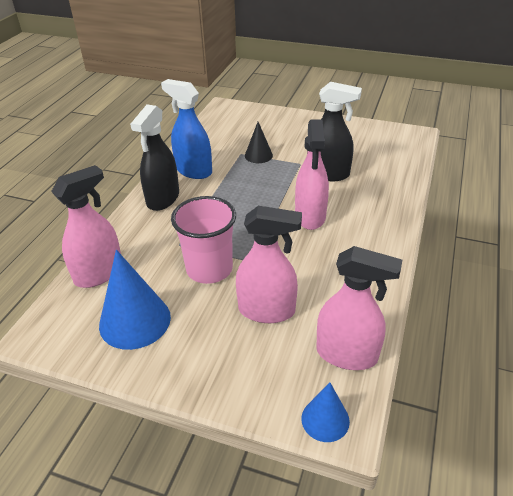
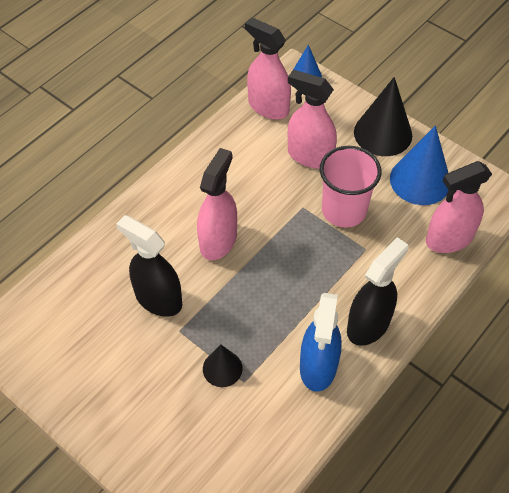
camera: 160 degrees left, 15 degrees up
(190, 364) = (383, 133): none -> black cone
(193, 170) = (318, 367): blue spray bottle -> blue spray bottle turned 45 degrees clockwise

